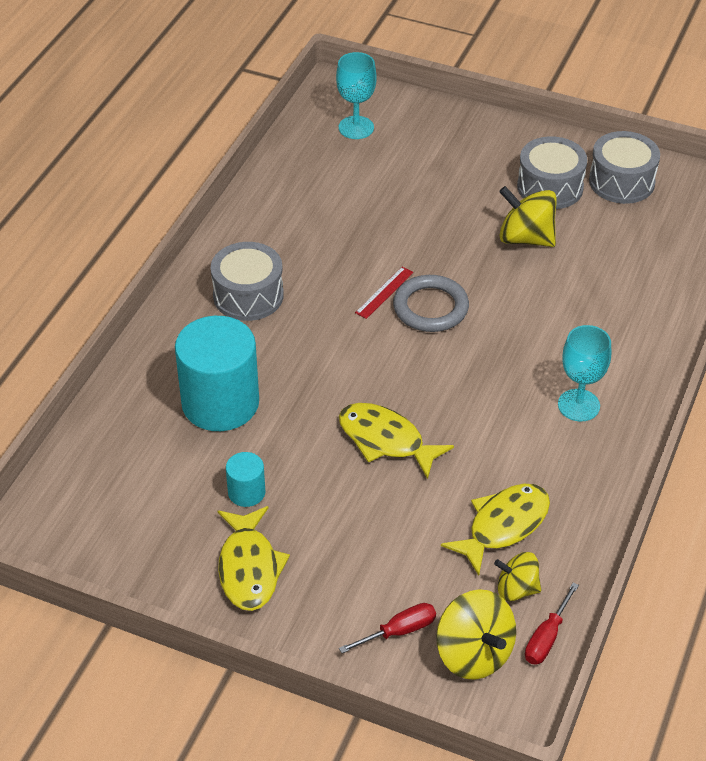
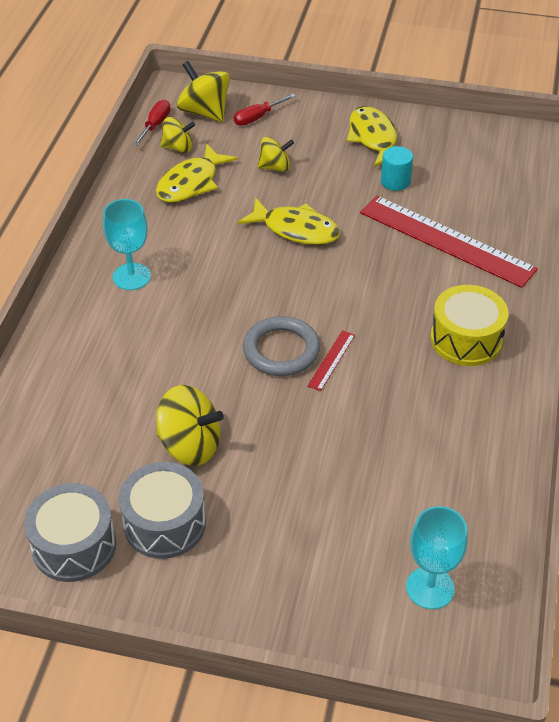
camera: 170 degrees right, 0 degrees up
(220, 403) = (446, 241): turquoise cylinder -> red ruler
(248, 295) = (466, 339): grey drum -> yellow drum
(392, 536) = (275, 167): none -> yellow spinning top

